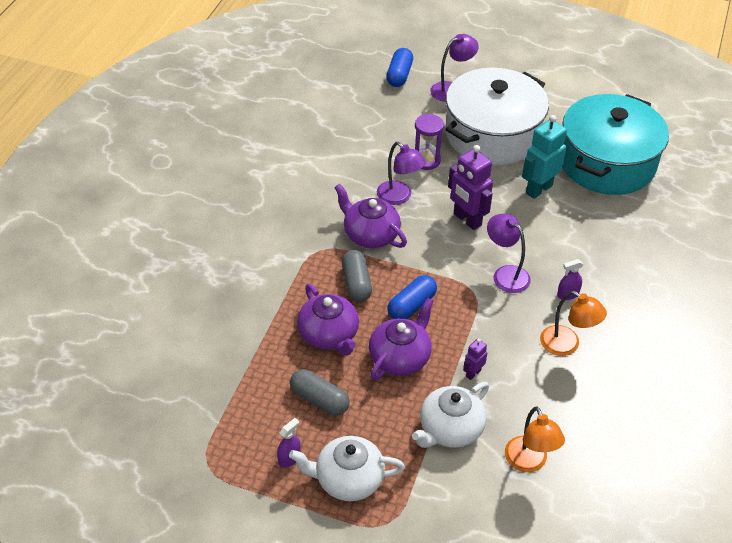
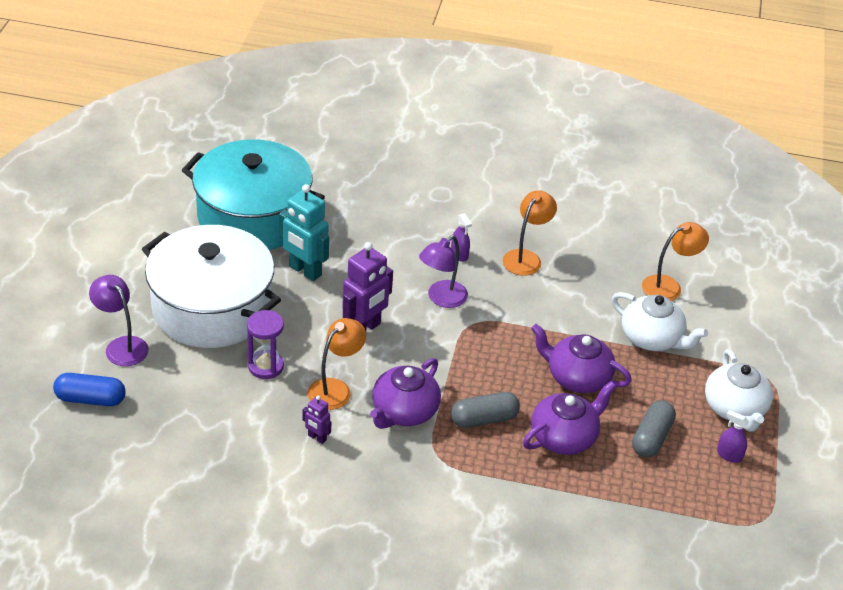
camera: 100 degrees left, 5 degrees down
(399, 197) = (335, 388): purple lamp -> orange lamp
(411, 306) = (505, 371): blue capsule -> none
(473, 373) = (580, 323): purple robot -> purple robot (317, 438)

